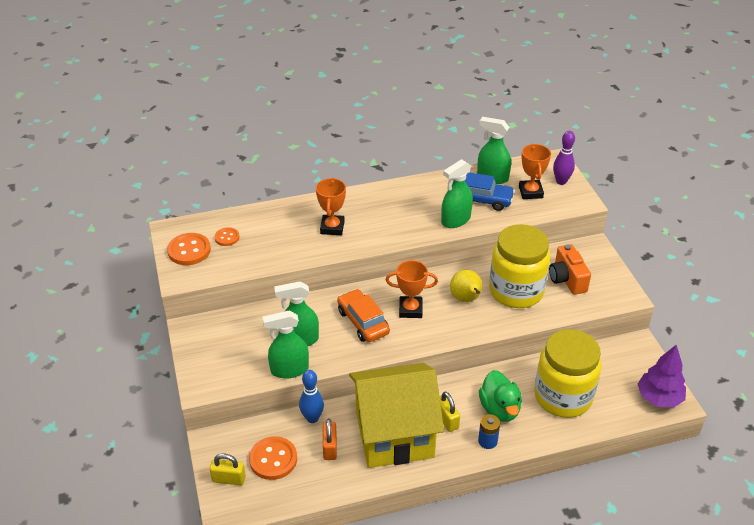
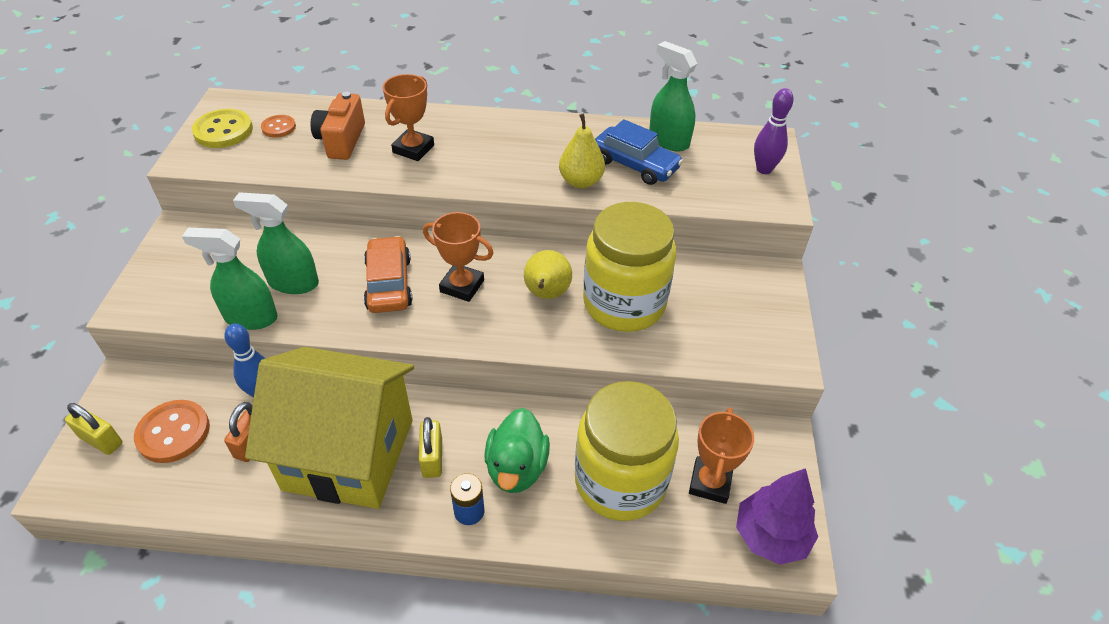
camera: 20 degrees right, 5 degrees up
(189, 250) = (223, 131): orange button -> yellow button
(455, 220) = (581, 181): green spray bottle -> yellow pear
(530, 192) = (710, 172): orange trophy -> orange trophy (710, 483)
(567, 279) = (708, 309): orange camera -> orange camera (341, 141)

